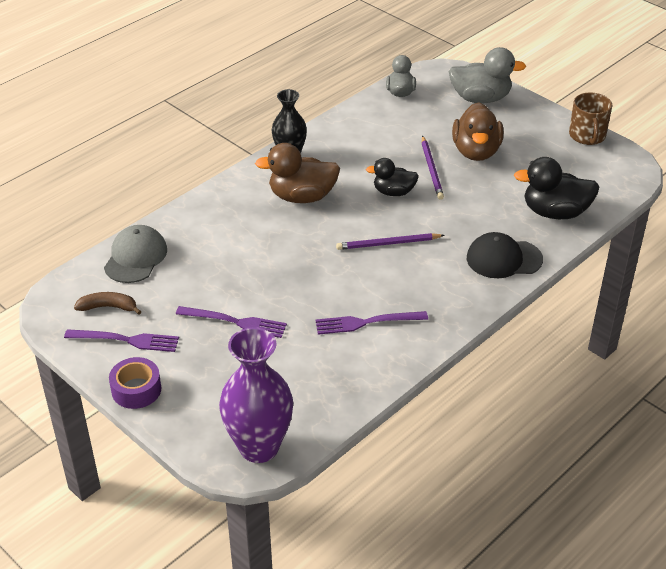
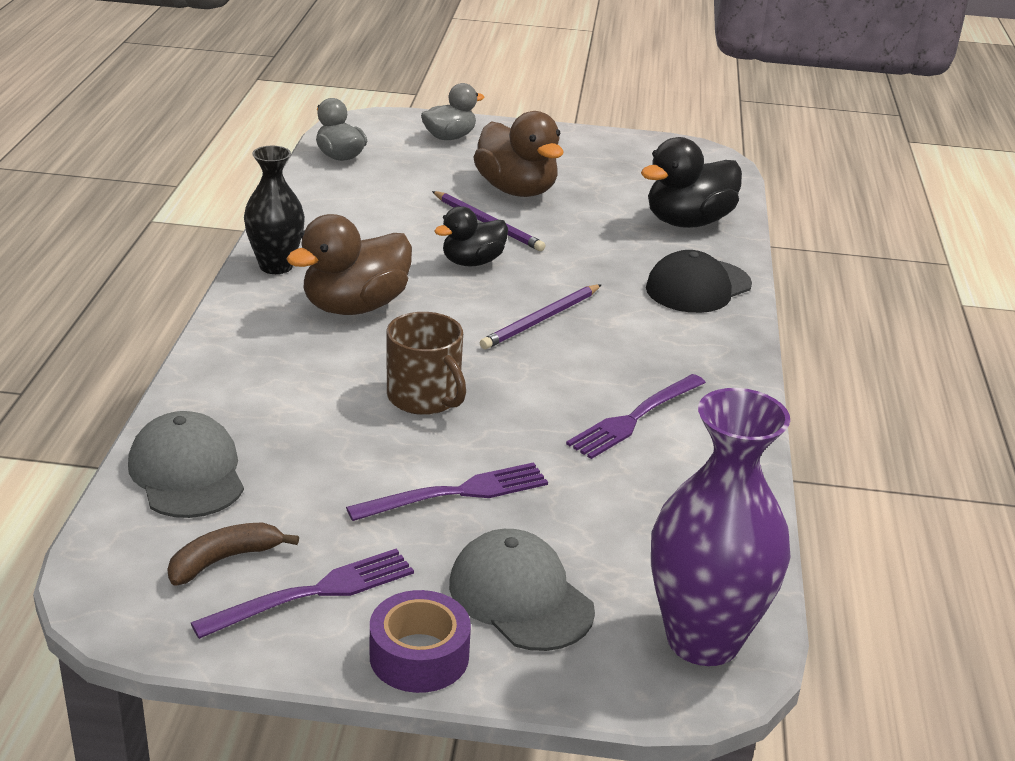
camera: 40 degrees left, 10 degrees down
(205, 386) = (520, 597): none -> grey cap
(480, 98) = (449, 137): grey duck -> grey duck, size x0.63
(587, 136) = (619, 140): brown mug -> brown mug (425, 397)

